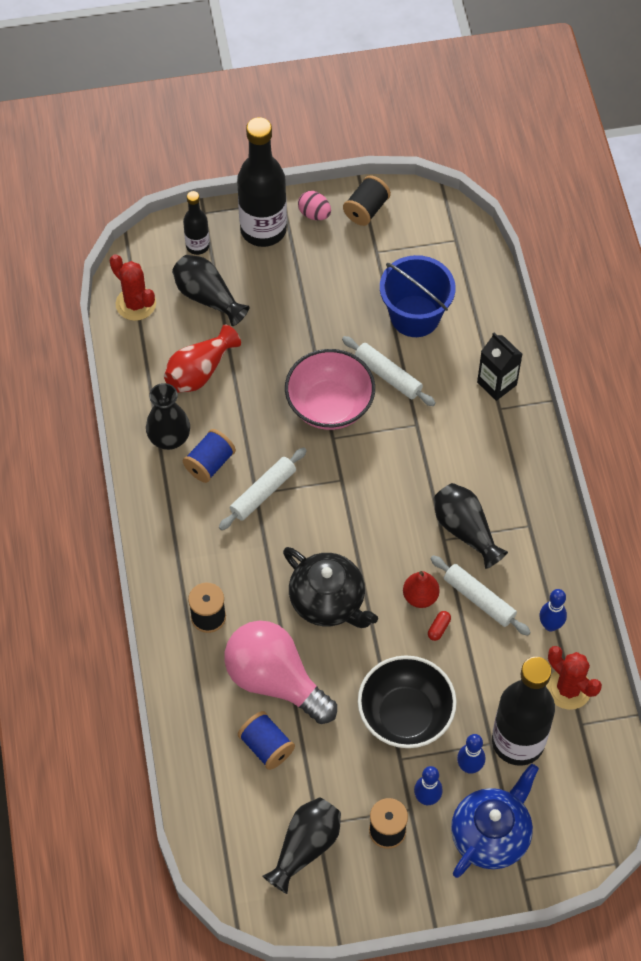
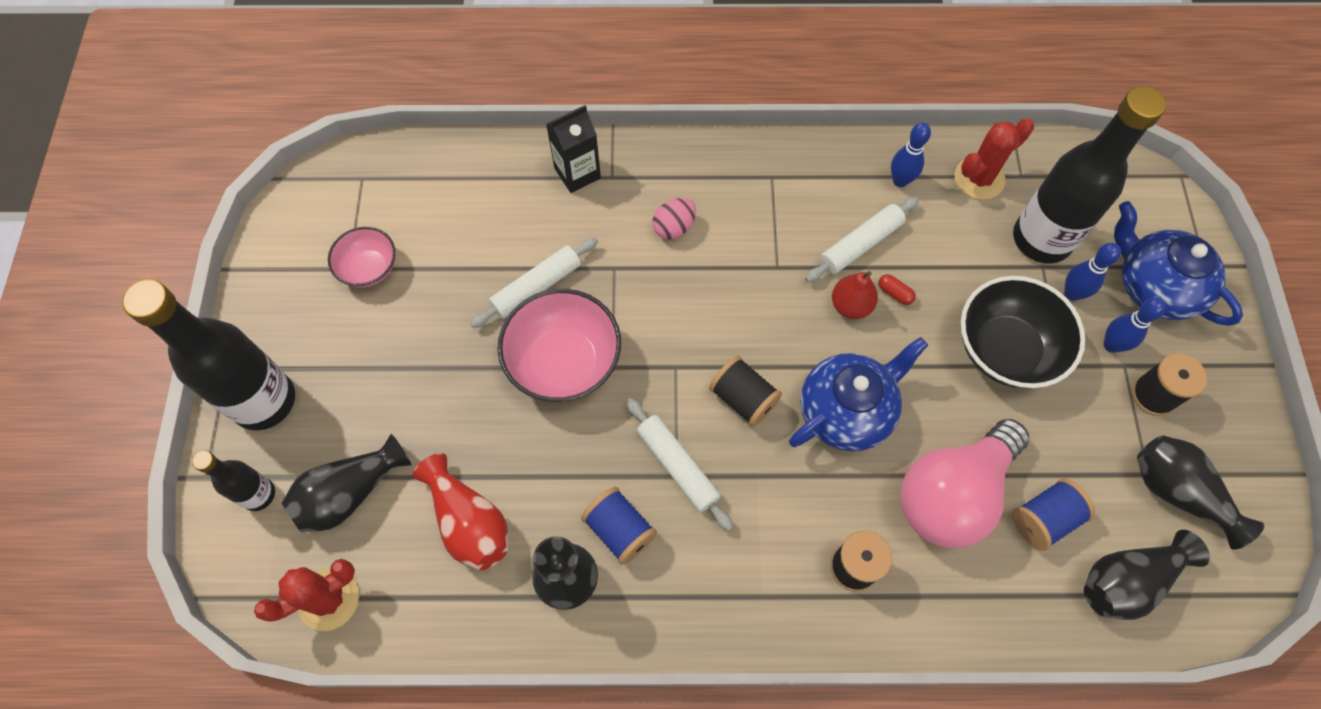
camera: 80 degrees left, 5 degrees up
(314, 214) = (262, 332): pink egg -> pink egg (674, 227)
(328, 601) = (846, 411): black teapot -> blue teapot
(366, 209) = (279, 269): black spool -> black spool (743, 399)
(379, 265) = (369, 268): none -> pink bowl
(415, 316) = (458, 241): blue bucket -> none
(465, 530) = (769, 242): black vase -> black vase (1127, 581)

